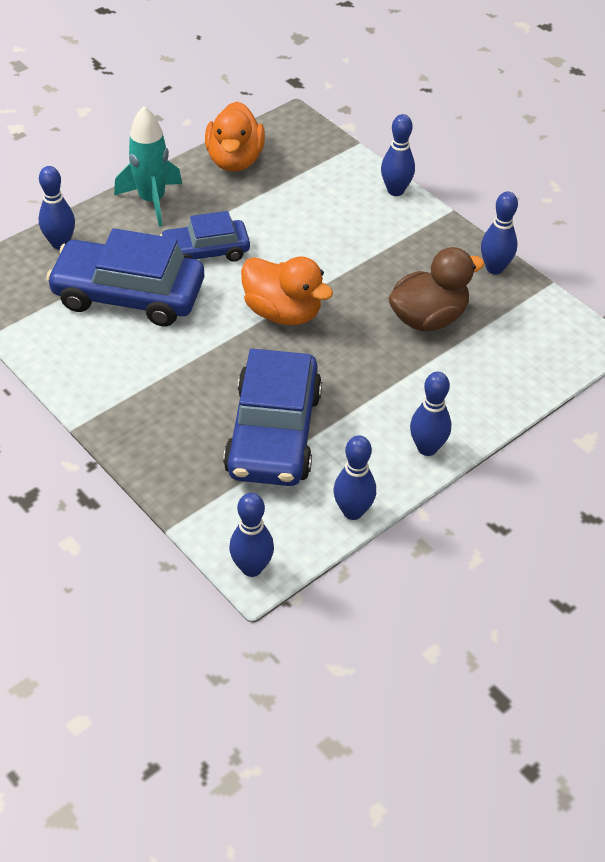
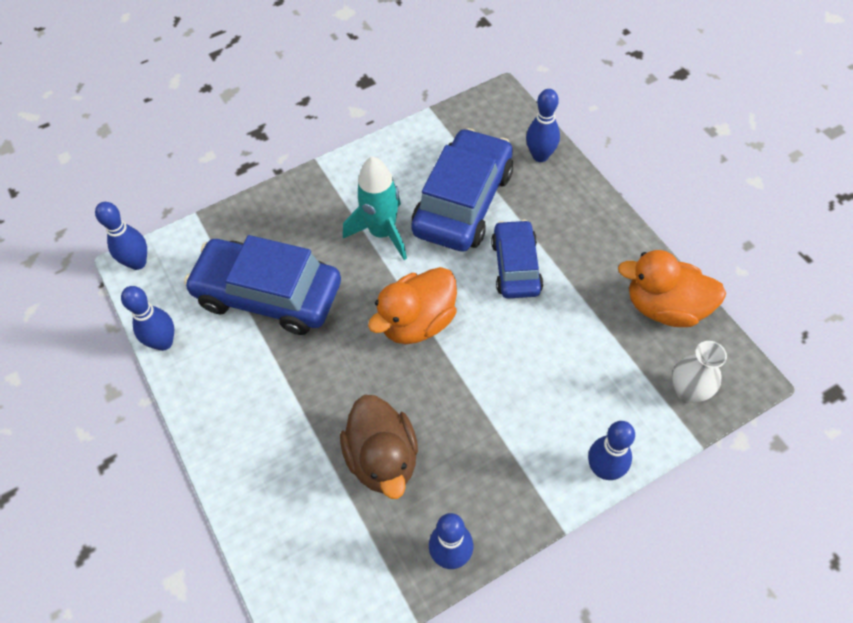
camera: 105 degrees right, 10 degrees up
(152, 200) = (598, 228): turquoise rocket -> turquoise rocket (382, 233)
(314, 148) = (688, 391): none -> white vase
(427, 448) = (211, 418): blue bowling pin -> none

